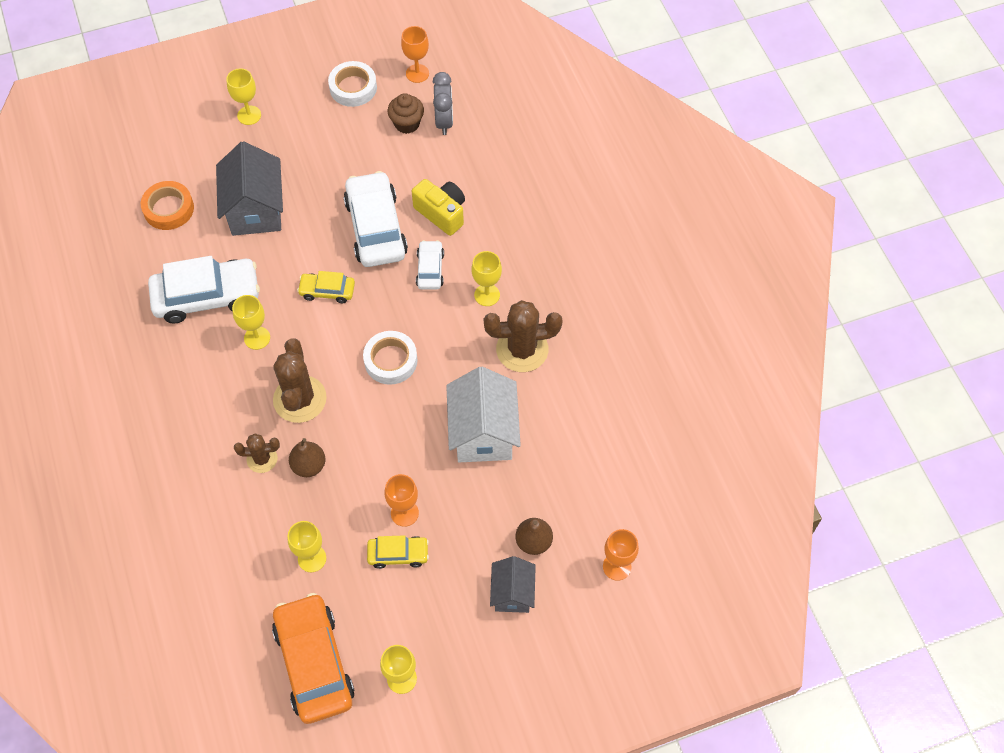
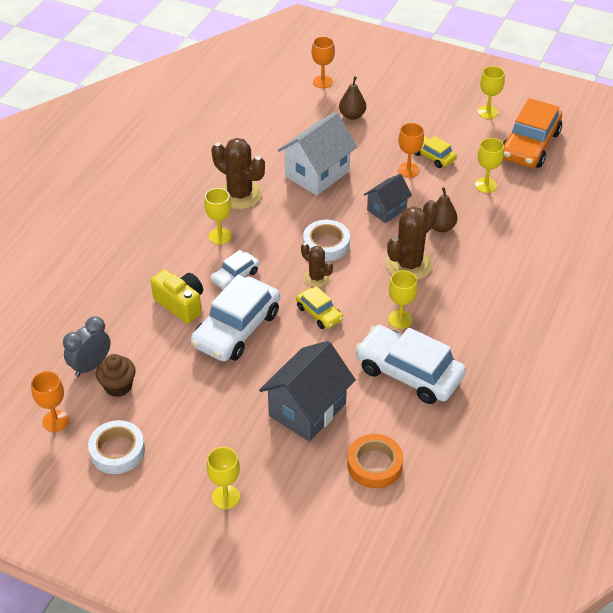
camera: 135 degrees left, 15 degrees down
(262, 459) = (467, 250): brown cactus -> brown cactus (316, 278)
(442, 213) = (181, 304): yellow camera -> yellow camera turned 135 degrees clockwise
(512, 593) = (389, 105): grey house -> grey house (386, 210)

